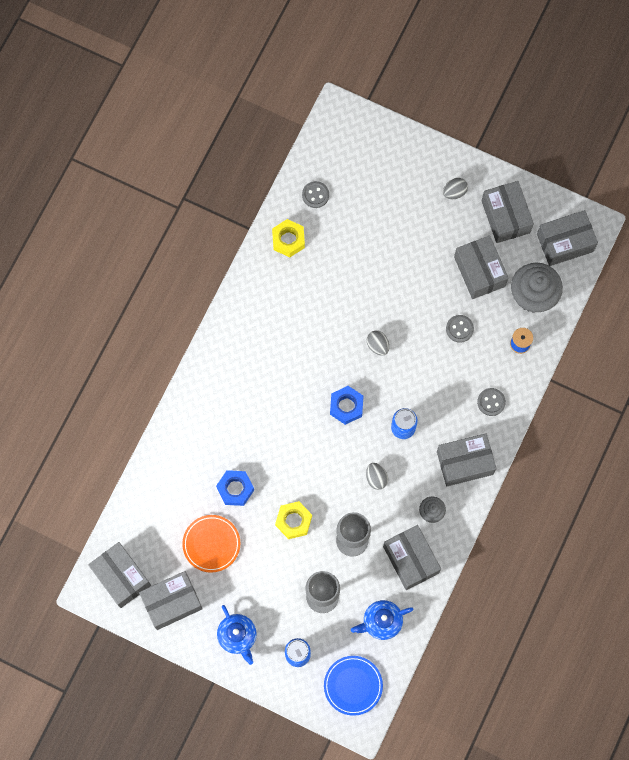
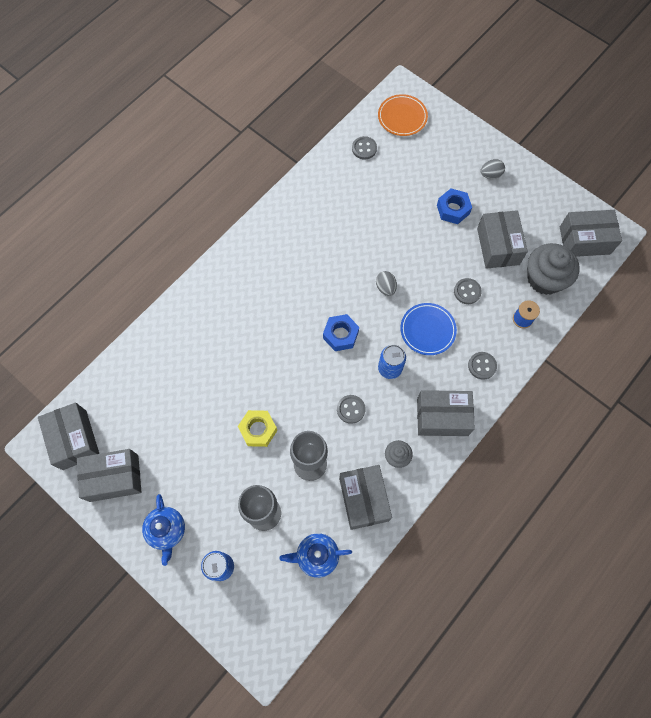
camera: 15 degrees right, 5 degrees down
(211, 544) = (171, 431): orange plate -> orange plate (402, 117)
(235, 489) = (211, 384): blue nut -> blue nut (453, 209)
(288, 240) = (329, 179): yellow nut -> none
(353, 685) = (268, 617): blue plate -> blue plate (427, 330)
(376, 478) = (351, 409): grey egg -> grey button
(505, 216) = (533, 205): grey box -> none

